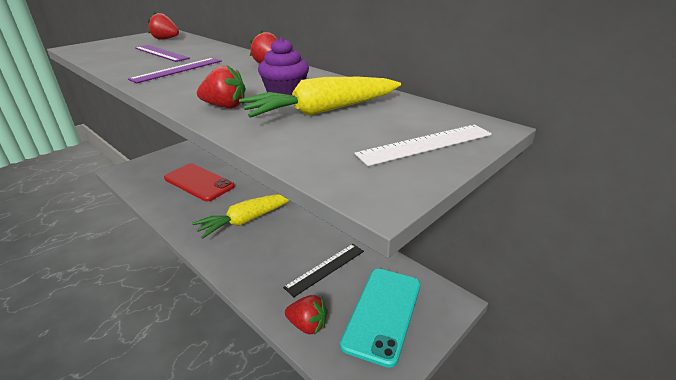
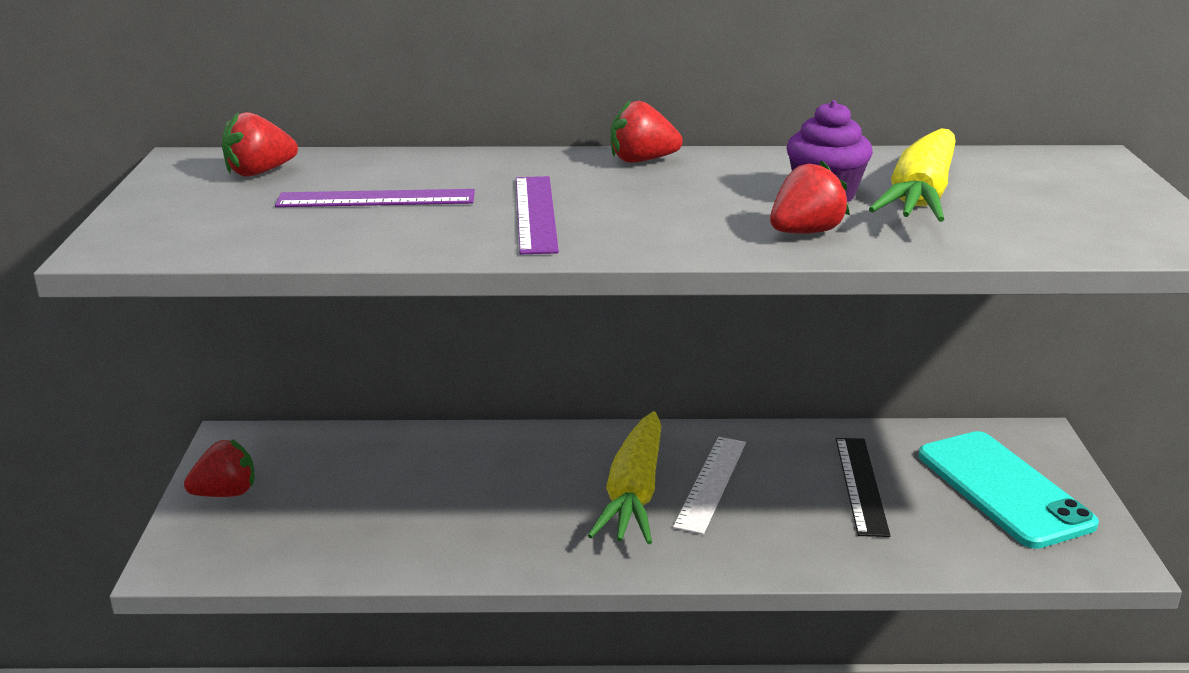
camera: 45 degrees left, 5 degrees down
(199, 182) = (416, 489): red phone -> none
(307, 325) = (959, 551): red strawberry -> red strawberry (226, 493)
(425, 144) = (1100, 191): white ruler -> white ruler (711, 483)

